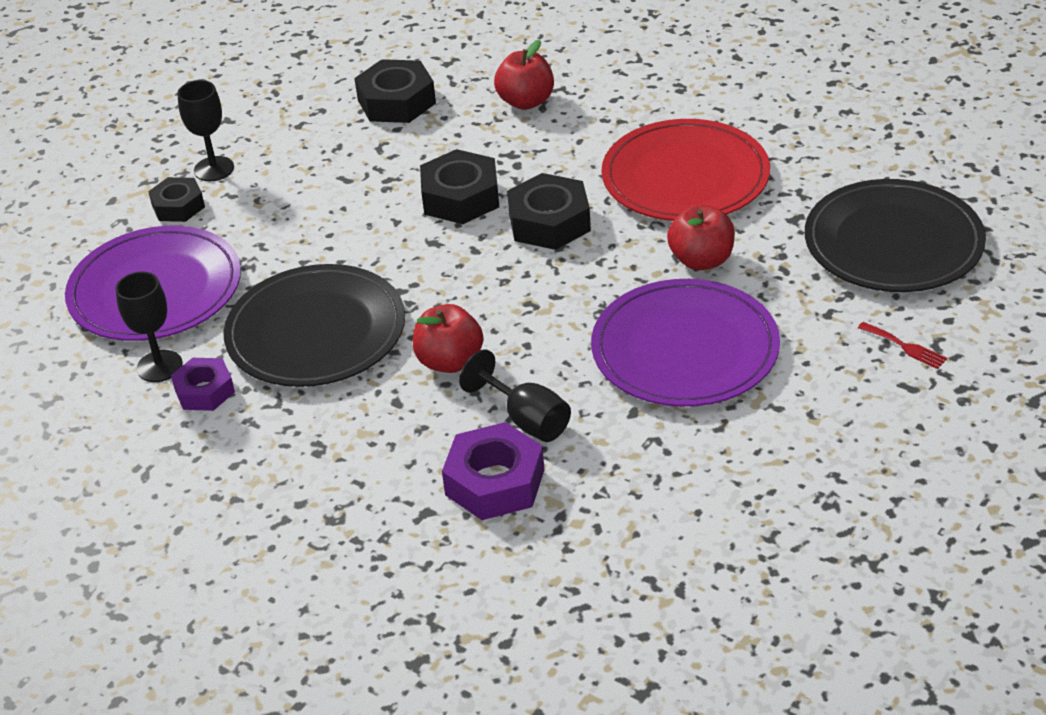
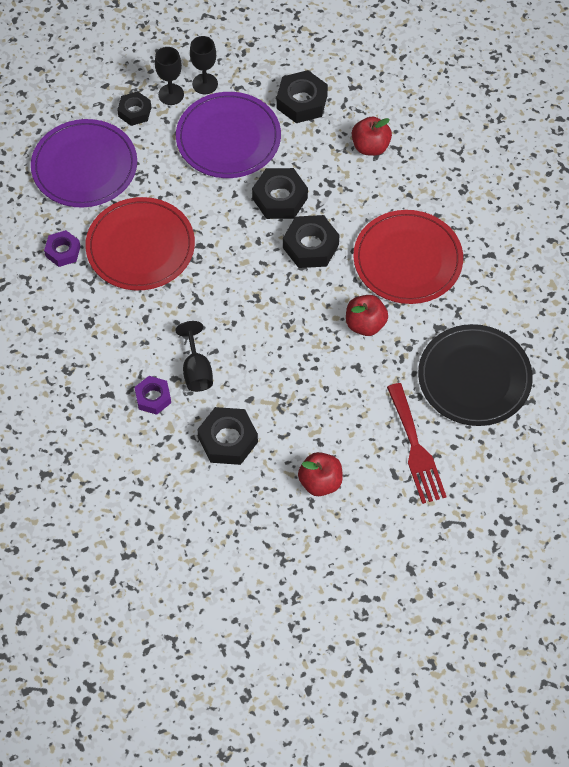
camera: 30 degrees right, 20 degrees up
(159, 366) = (53, 221): black goblet -> black goblet (205, 84)
(316, 332) = (140, 247): black plate -> red plate
(450, 361) = (189, 309): red apple -> red apple (320, 482)
(495, 482) = (153, 398): purple nut -> purple nut, size x0.64
(650, 471) = (228, 440): none -> black nut
(685, 349) = (307, 377): purple plate -> purple plate (228, 138)
(905, 347) = (415, 448): red fork -> red fork, size x2.26

